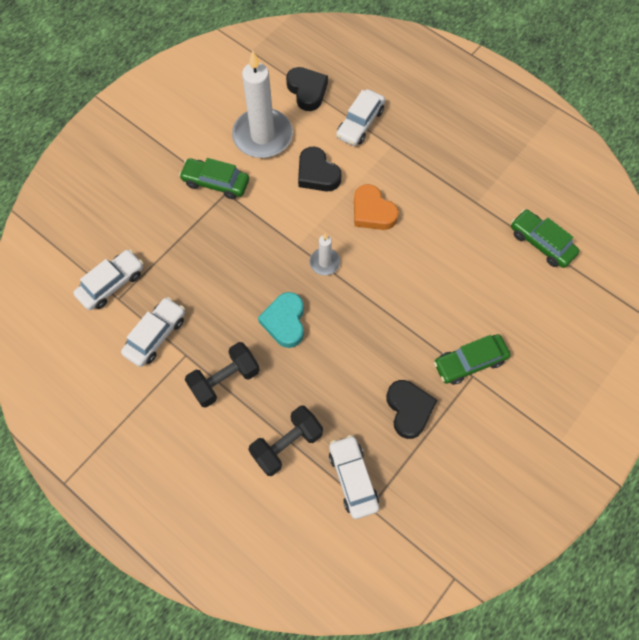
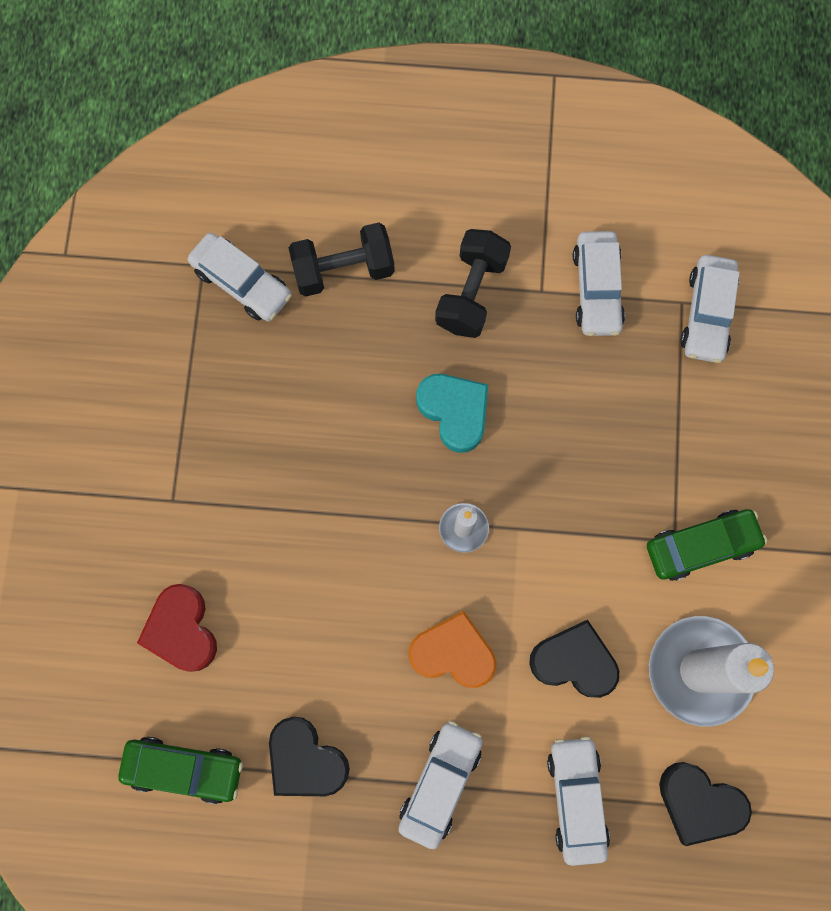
camera: 145 degrees right, 10 degrees up
(287, 444) = (343, 270): black dumbbell -> black dumbbell turned 60 degrees clockwise
(409, 409) = (227, 404): black heart -> black heart (305, 760)
(418, 165) = (440, 783): none -> white car
(469, 362) = (186, 516): green car -> none
(506, 306) = (182, 630): none -> red heart

